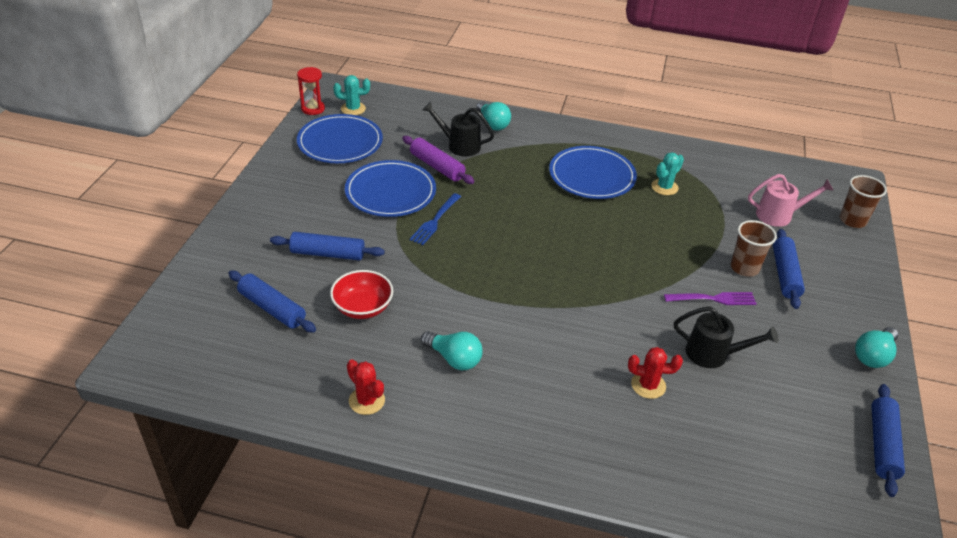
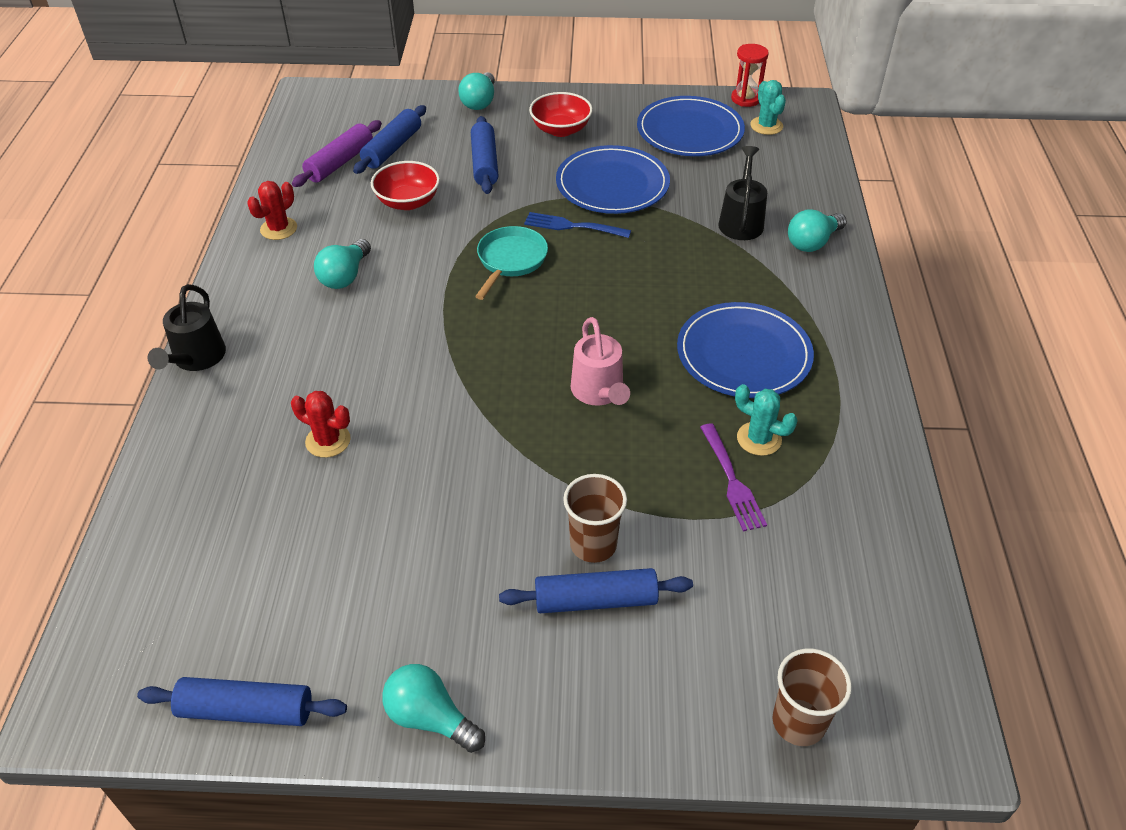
camera: 80 degrees right, 5 degrees up
(228, 242) = (479, 102): none -> turquoise light bulb
(301, 204) = (561, 129): none -> red bowl
(437, 166) = (683, 210): purple rolling pin -> purple rolling pin (340, 162)
(466, 259) = (510, 260): none -> turquoise pan
(648, 385) = (328, 441): red cactus -> red cactus turned 60 degrees counterclockwise
(713, 299) = (508, 505): purple fork -> purple fork (731, 480)
(714, 354) = (395, 507): black watering can -> black watering can (196, 359)
(779, 215) = (758, 598): pink watering can -> pink watering can (599, 393)

